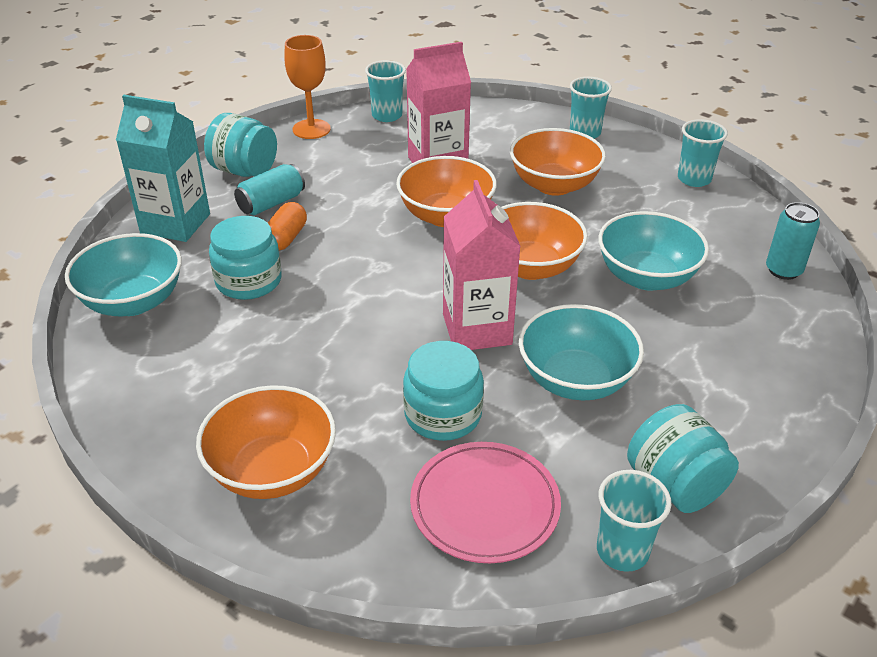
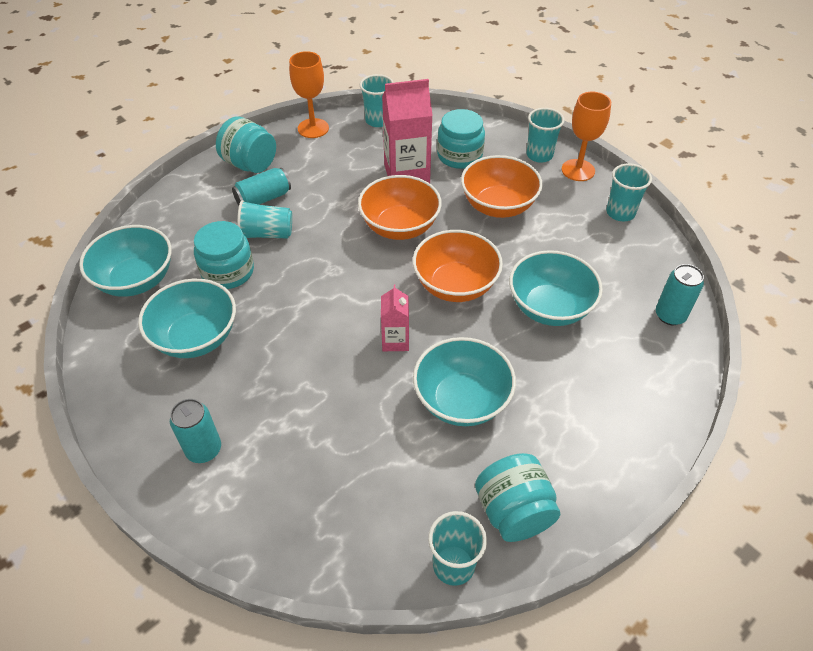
camera: 10 degrees right, 10 degrees up
(175, 223) = (185, 210): turquoise carton -> none
(228, 353) = (196, 337): none -> turquoise bowl
(272, 470) = (204, 449): orange bowl -> turquoise can
(286, 238) = (266, 234): orange capsule -> turquoise cup
(443, 414) = (346, 418): turquoise jar -> turquoise jar (459, 156)
(477, 329) = (395, 341): pink carton -> pink carton, size x0.55
(485, 505) = (357, 506): pink plate -> none
(633, 143) = (578, 170): none -> orange goblet

